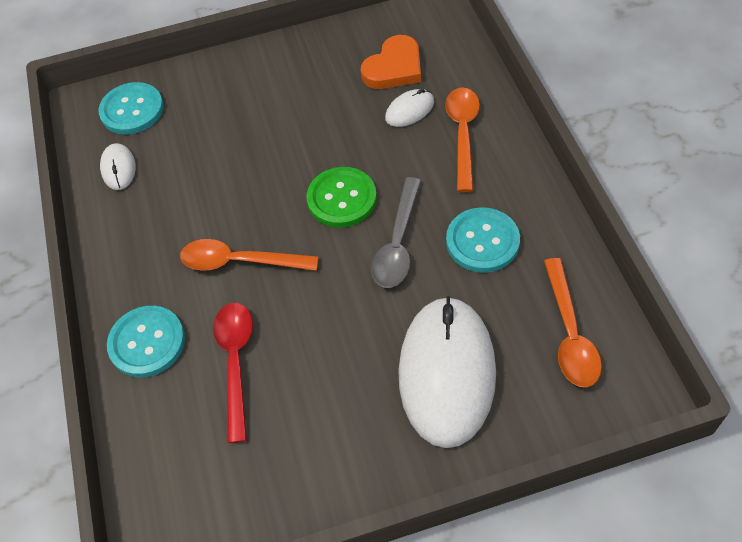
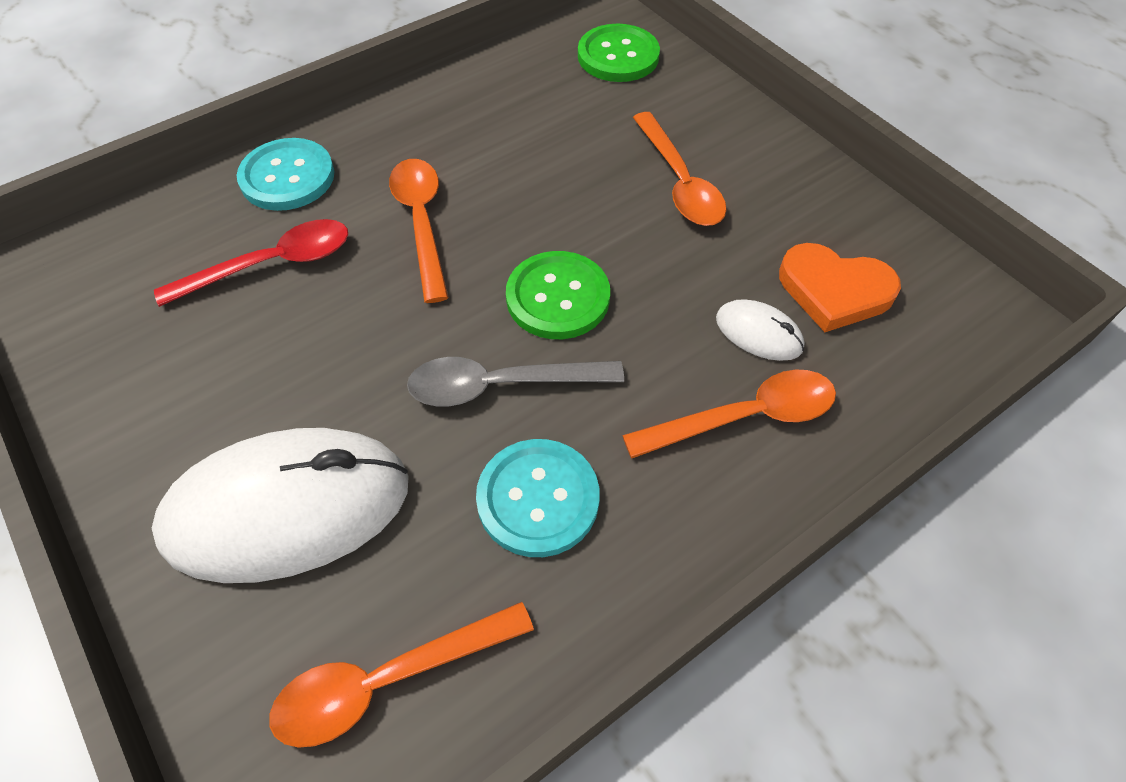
camera: 65 degrees right, 0 degrees up
(118, 168) = (526, 74): white mouse -> none
(132, 110) = (618, 56): turquoise button -> green button
(274, 111) = (679, 182): none -> orange spoon

